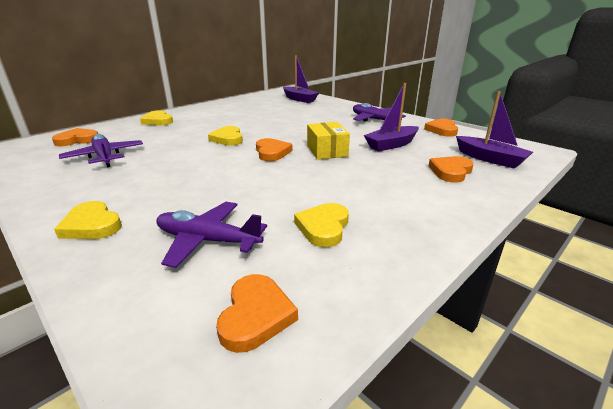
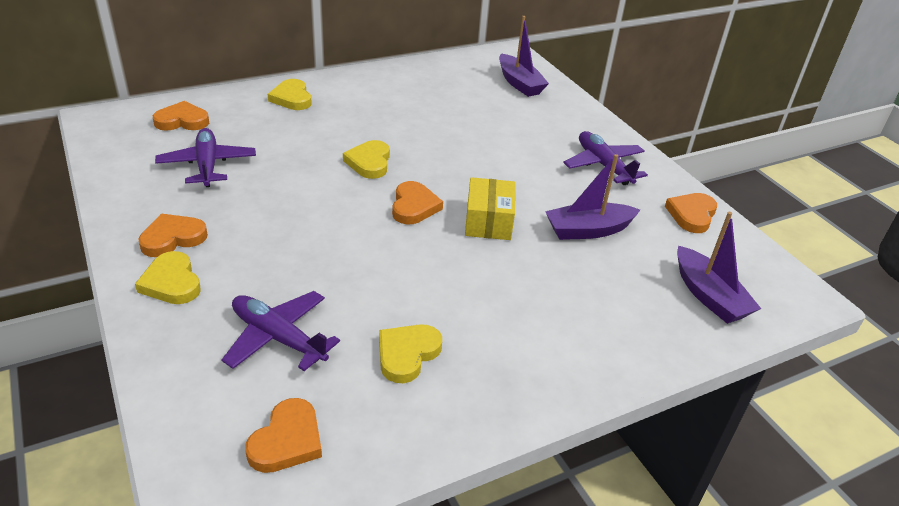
camera: 15 degrees right, 10 degrees up
(451, 171) = (630, 306): orange heart -> orange heart (173, 238)

